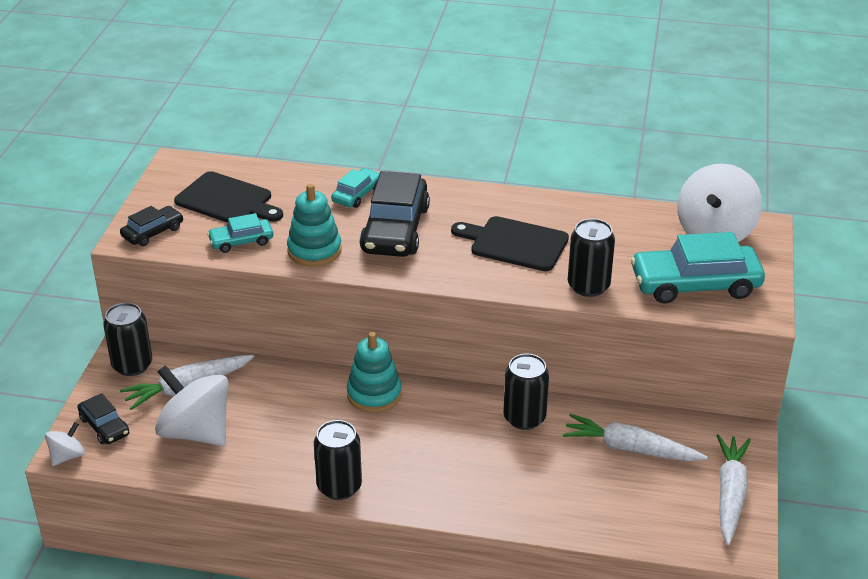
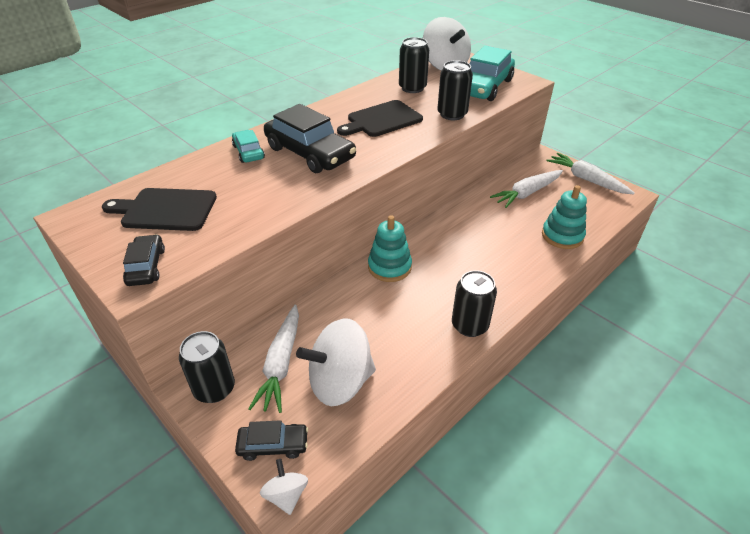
camera: 55 degrees left, 5 degrees up
(227, 200) = (165, 209): black cutting board -> black cutting board turned 150 degrees counterclockwise
(241, 241) = (229, 223): turquoise car -> none
(314, 250) = (288, 194): turquoise stacking toy -> turquoise stacking toy (562, 236)
(524, 418) = (469, 217): black can -> black can (412, 88)

